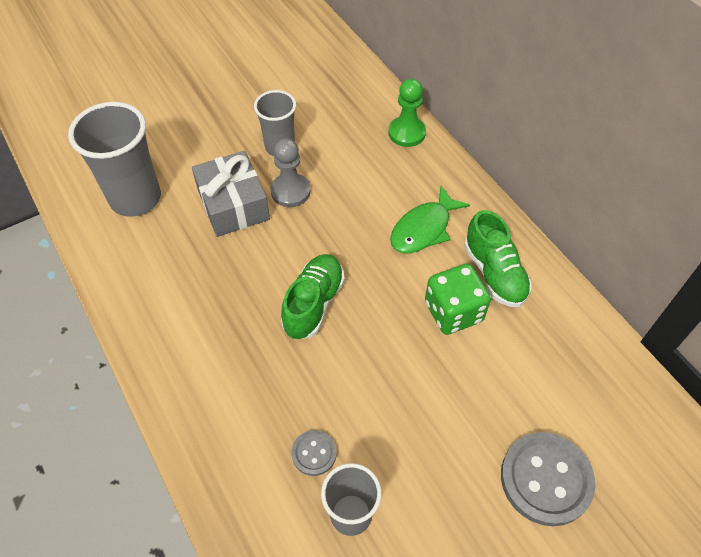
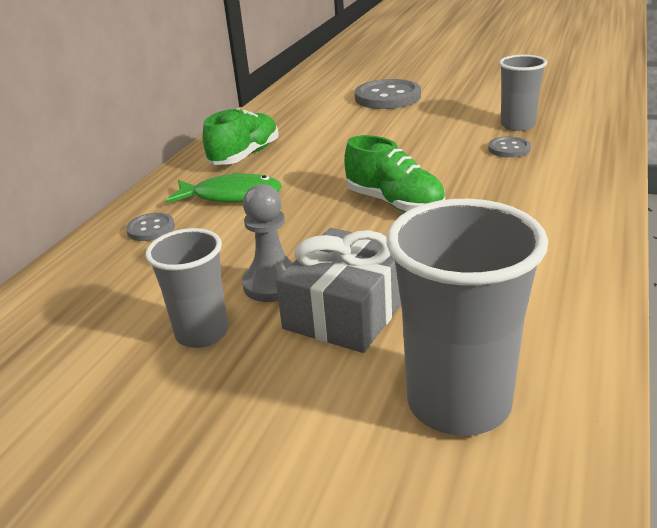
camera: 125 degrees left, 25 degrees down
(313, 304) = (395, 203): green shoe -> green shoe turned 120 degrees counterclockwise
(406, 133) = (86, 259): green pawn -> none
(417, 171) = (151, 229): none -> grey button
(453, 312) = (307, 155): green dice -> none

